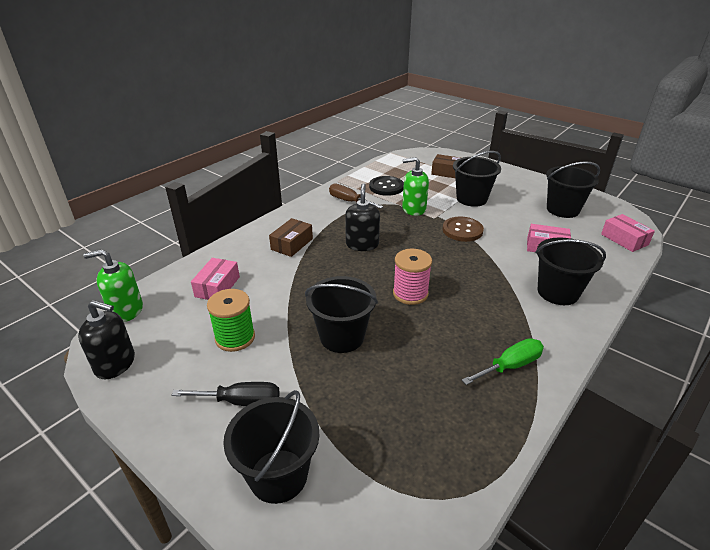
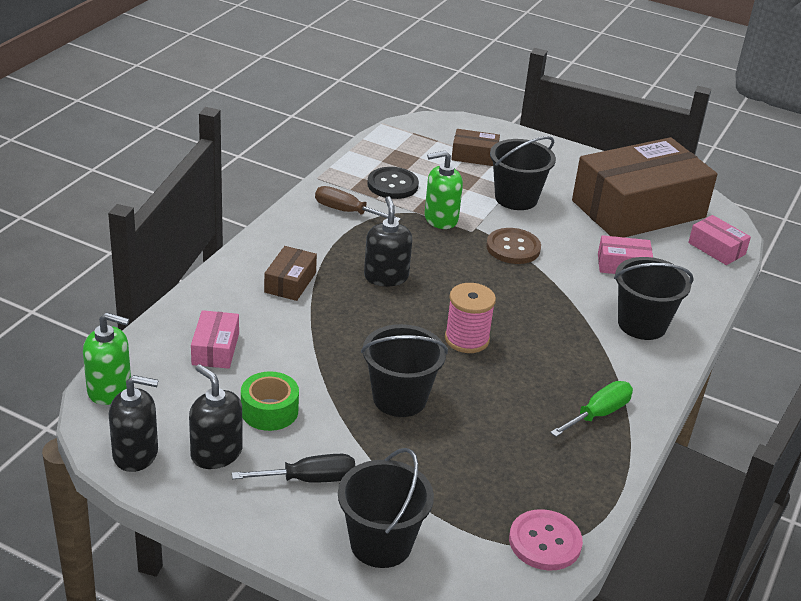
camera: 15 degrees left, 0 degrees up
(126, 310) = (109, 389): green soap dispenser -> green soap dispenser turned 150 degrees counterclockwise
(177, 370) = (216, 453): none -> black soap dispenser
(235, 338) = (269, 411): green spool -> green tape
(436, 494) = (545, 542): none -> pink button
(562, 210) = (638, 209): black bucket -> brown box

